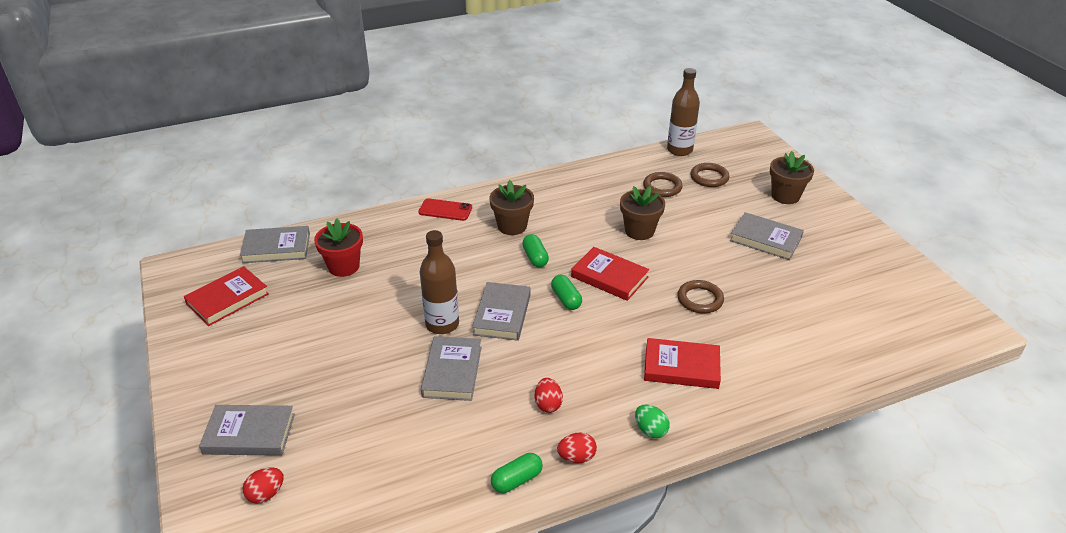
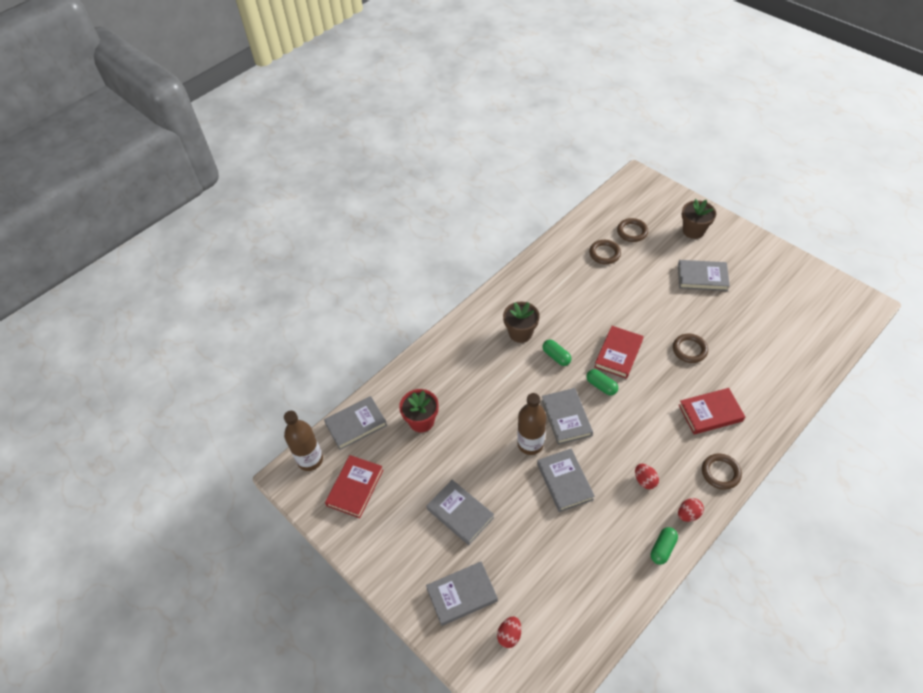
camera: 20 degrees left, 15 degrees up
(313, 359) = (460, 513): none -> grey book
(445, 210) = (460, 336): red phone -> none
(609, 277) = (618, 354): red book -> red book turned 75 degrees counterclockwise
(639, 231) = (613, 302): brown flower pot -> none
(650, 430) = (720, 472): green egg -> brown ring
(679, 150) = (595, 211): brown bottle -> brown bottle (310, 460)

